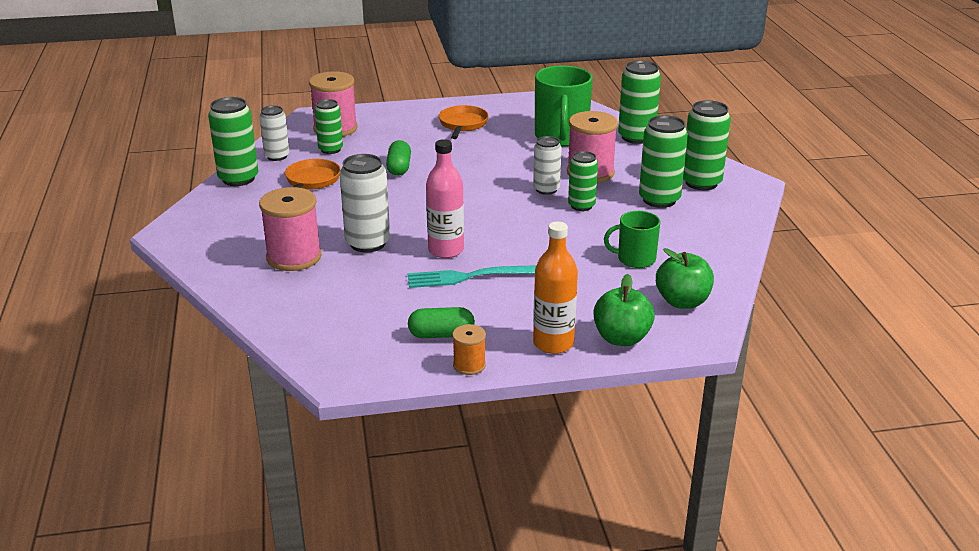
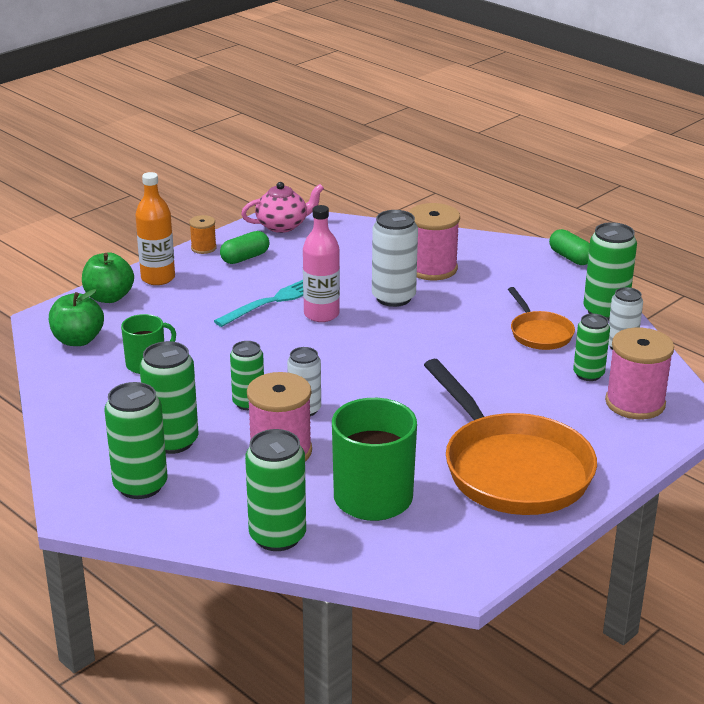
camera: 145 degrees right, 0 degrees up
(352, 363) = (283, 225): none -> pink teapot
(399, 168) = (485, 379): green capsule -> green capsule (570, 257)
(463, 124) = (512, 469): orange pan -> orange pan, size x2.02

